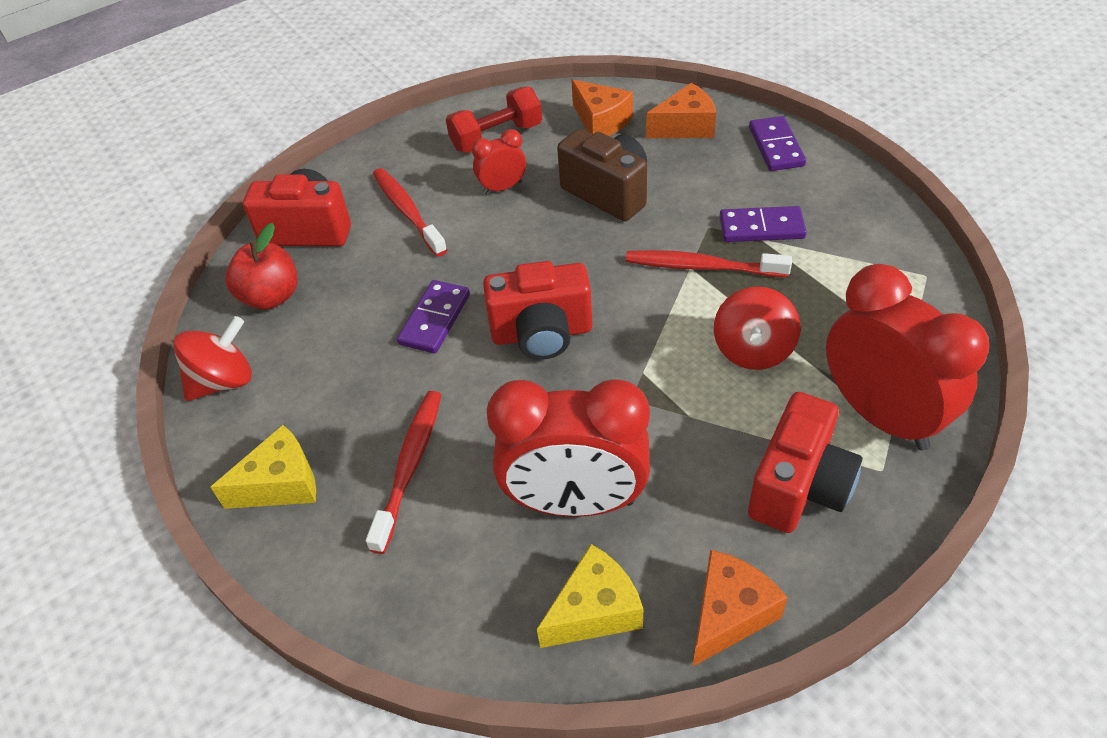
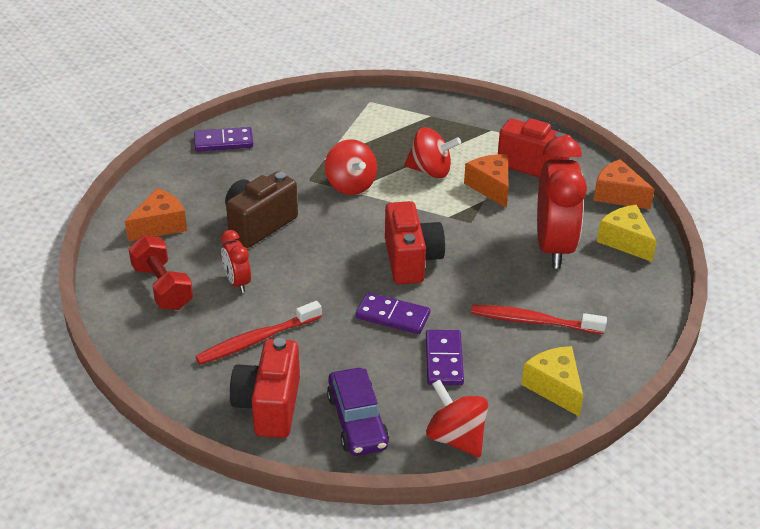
camera: 95 degrees left, 10 degrees down
(271, 297) = (357, 421): red apple -> purple car
(685, 127) = (184, 182): orange cheese -> orange cheese (491, 187)
(702, 267) = (350, 185): red toothbrush -> red spinning top
(761, 228) = (314, 157): purple domino -> purple domino (444, 360)
(880, 415) = (482, 132): red clock -> none

